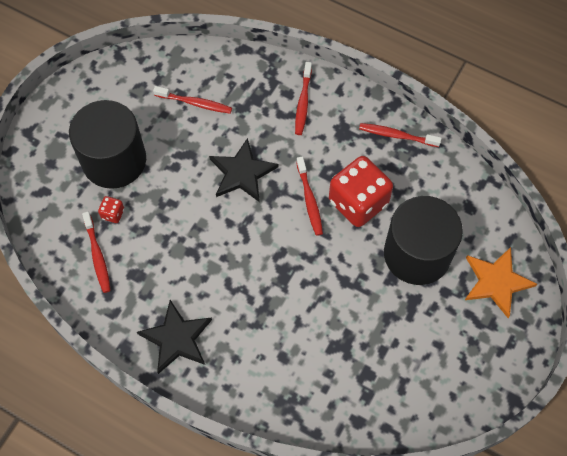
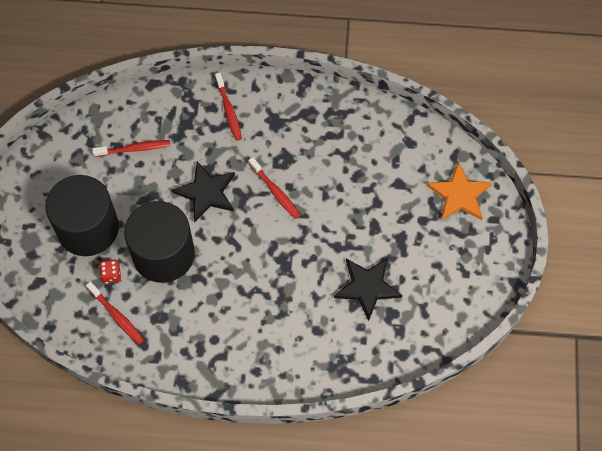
camera: 25 degrees left, 0 degrees up
(177, 338) = (221, 354): black star -> black star (367, 287)
(358, 202) = (317, 176): red dice -> none
(397, 135) = (322, 106): red toothbrush -> none
(417, 254) = (385, 199): black cylinder -> black cylinder (163, 254)

